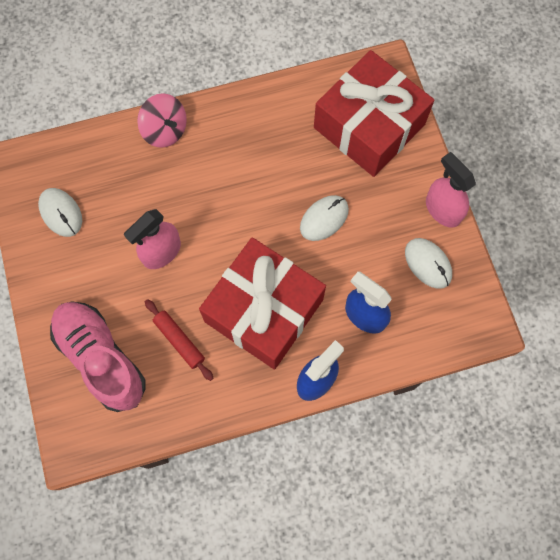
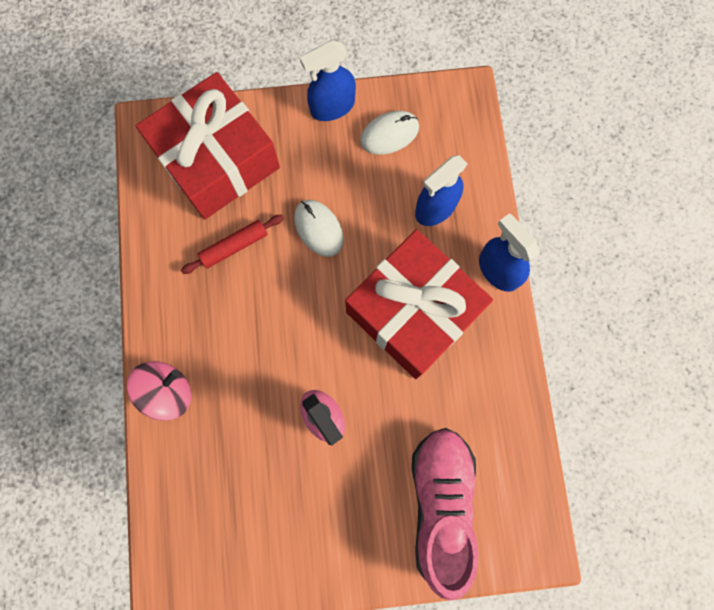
camera: 80 degrees left, 5 degrees up
(61, 213) = (250, 536): white mouse -> none
(101, 358) = (441, 504): pink shoe -> pink shoe turned 120 degrees clockwise
(179, 341) = (433, 410): red rolling pin -> red rolling pin (234, 246)
(442, 210) = (332, 107): pink spray bottle -> blue spray bottle

